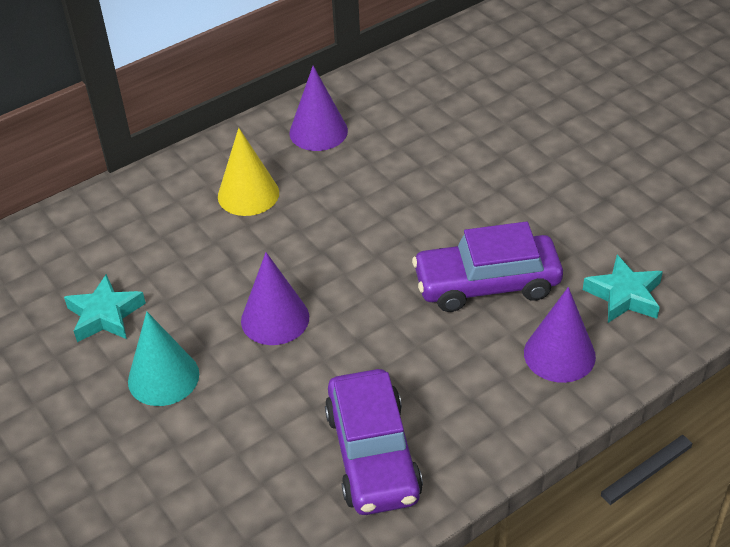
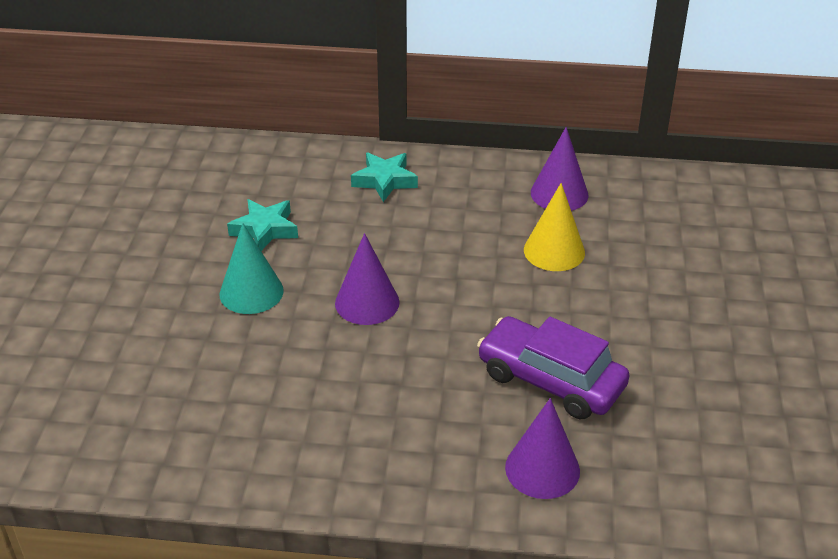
camera: 40 degrees right, 5 degrees down
(248, 194) = (453, 208): yellow cone -> yellow cone (554, 251)
(373, 454) = (318, 437): purple car -> none
(624, 295) = (655, 464): turquoise star -> turquoise star (385, 181)

